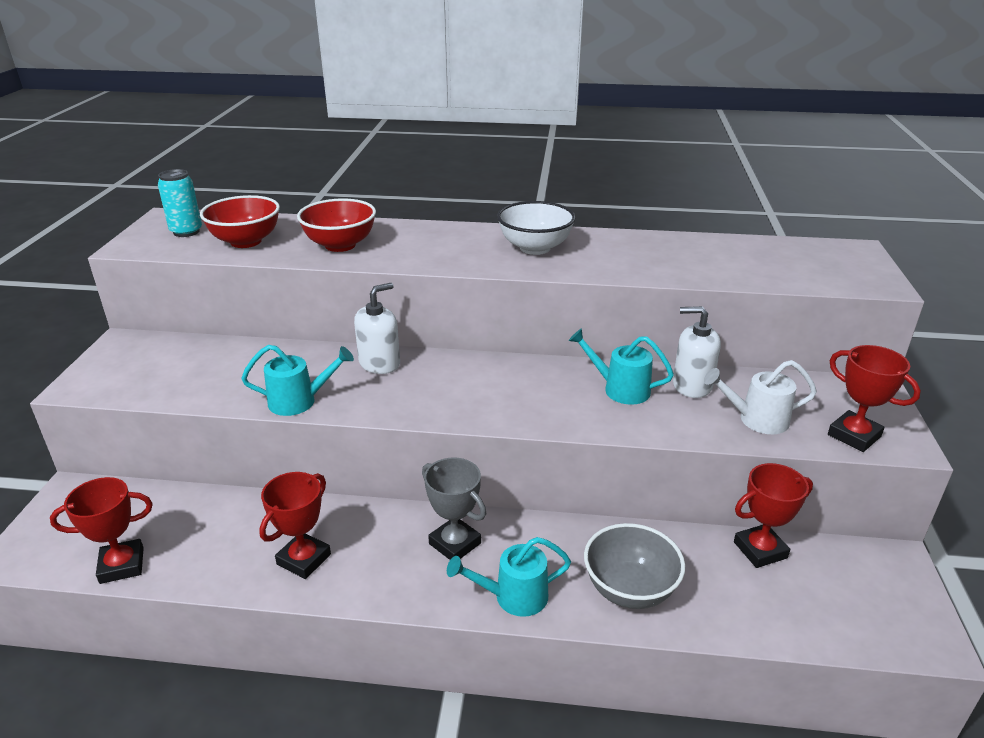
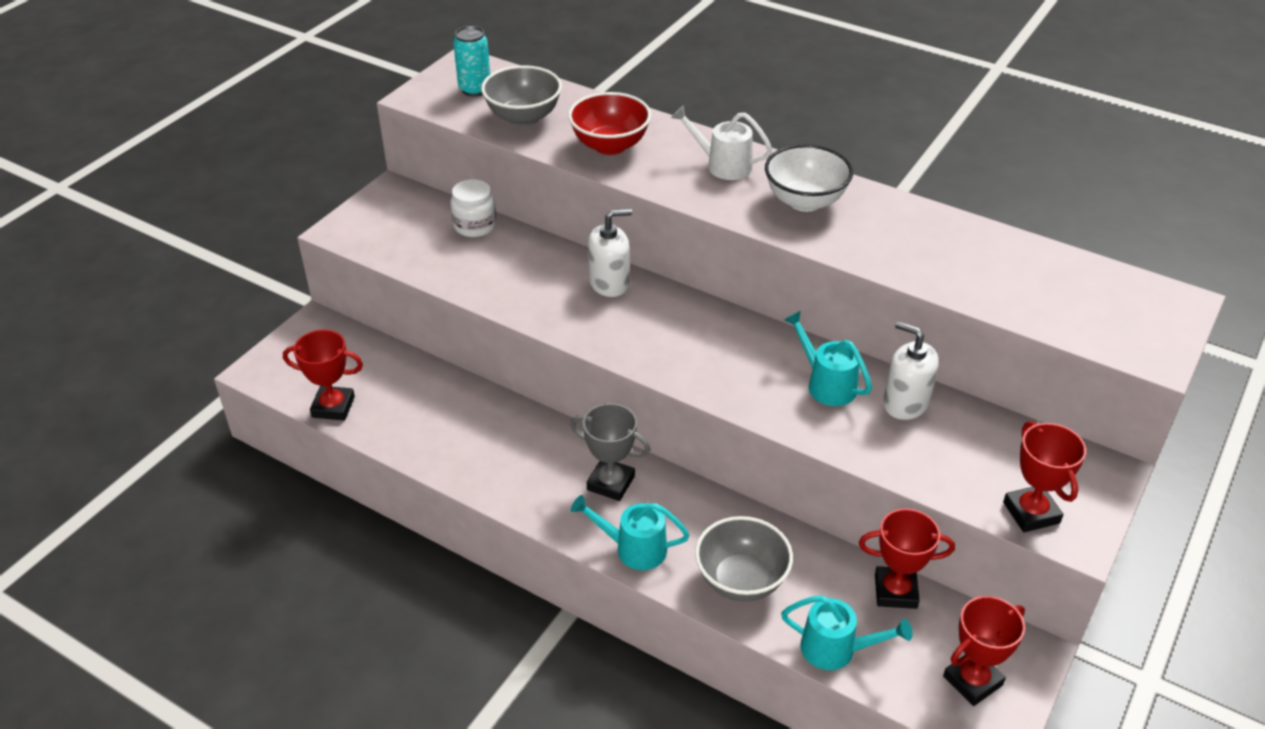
camera: 25 degrees right, 10 degrees up
(223, 350) = (475, 226): none -> white jar
(246, 241) = (523, 117): red bowl -> grey bowl
(300, 401) = (516, 304): turquoise watering can -> turquoise watering can (837, 650)
(304, 559) = (476, 452): red trophy -> red trophy (972, 681)
(455, 543) = (610, 483): grey trophy -> grey trophy turned 45 degrees counterclockwise
(756, 420) = (941, 462): white watering can -> white watering can (722, 165)

